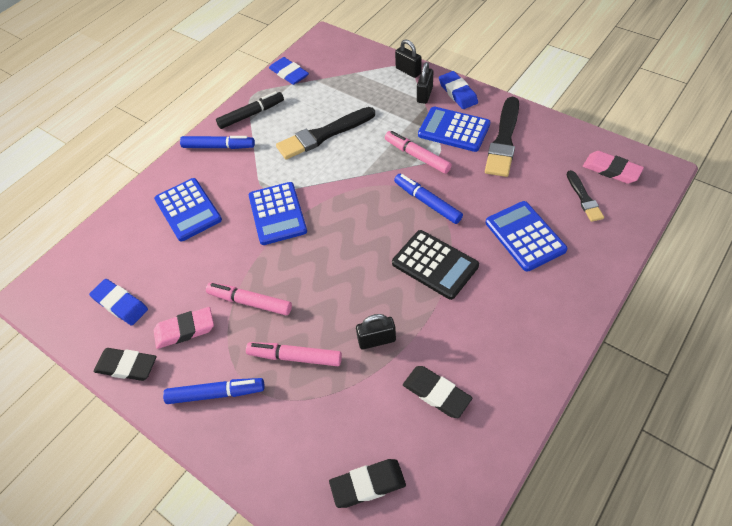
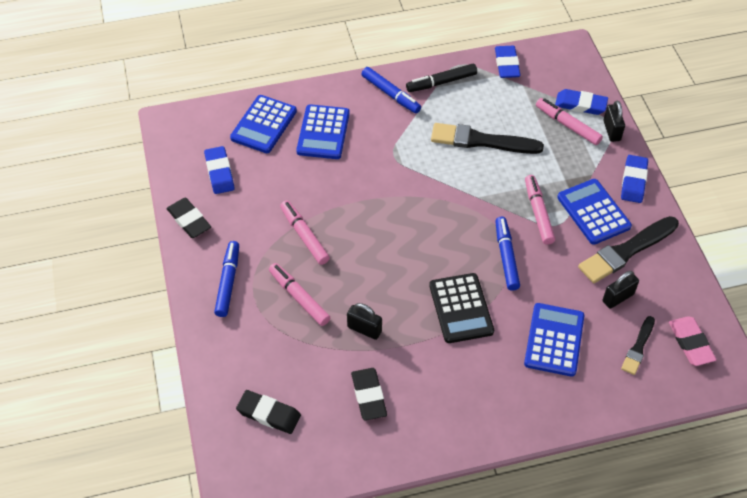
camera: 35 degrees right, 0 degrees up
(185, 330) = (245, 223): pink eraser -> none
(216, 393) = (228, 282): blue marker -> blue marker turned 120 degrees counterclockwise
(251, 114) = (441, 82): black marker -> black marker turned 150 degrees clockwise
(277, 214) = (384, 182): blue calculator -> blue calculator (263, 125)
(369, 68) = (580, 104): none -> blue eraser
(374, 86) = (567, 125): none -> pink marker
(424, 95) = (602, 163): black padlock -> black padlock (618, 298)

